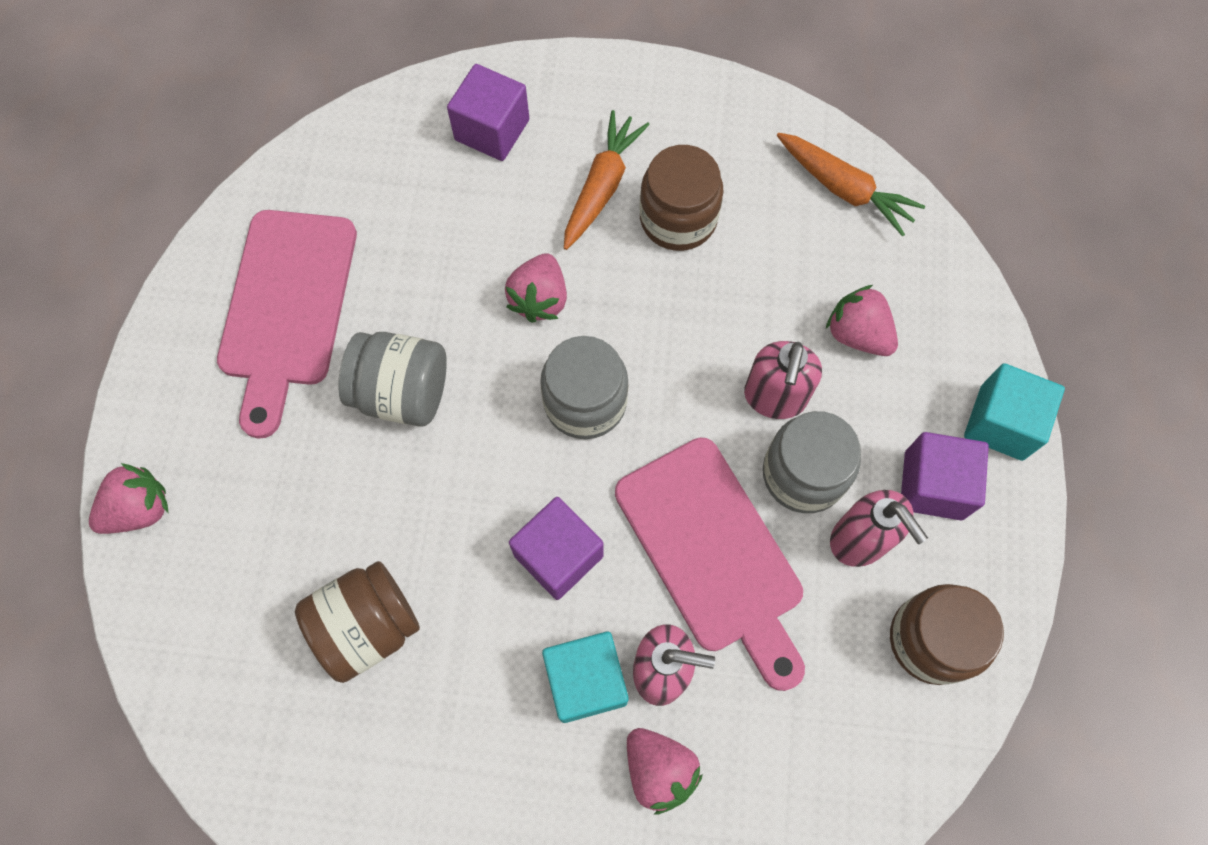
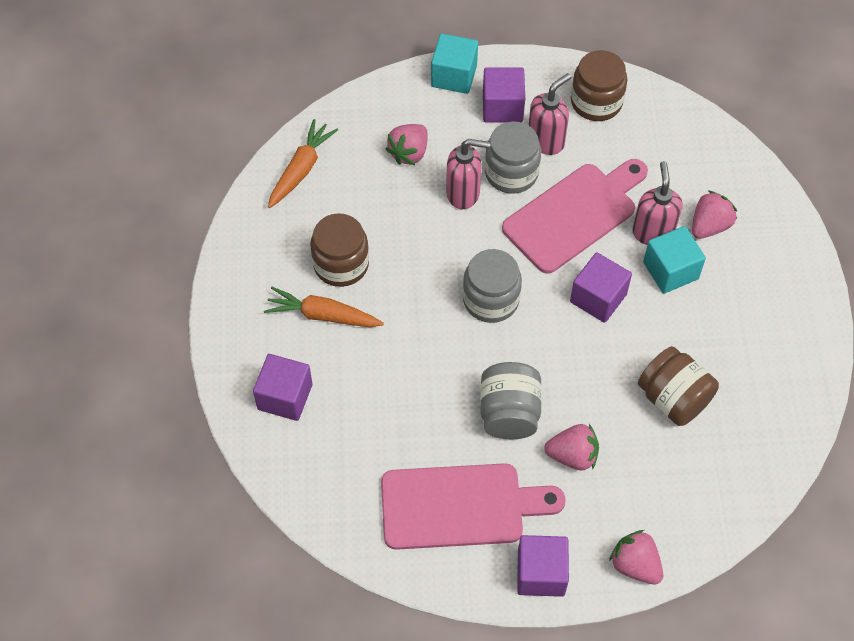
camera: 100 degrees left, 10 degrees down
(167, 387) = (541, 573): none -> purple cube
(539, 299) = (420, 340): pink strawberry -> pink strawberry (573, 455)

